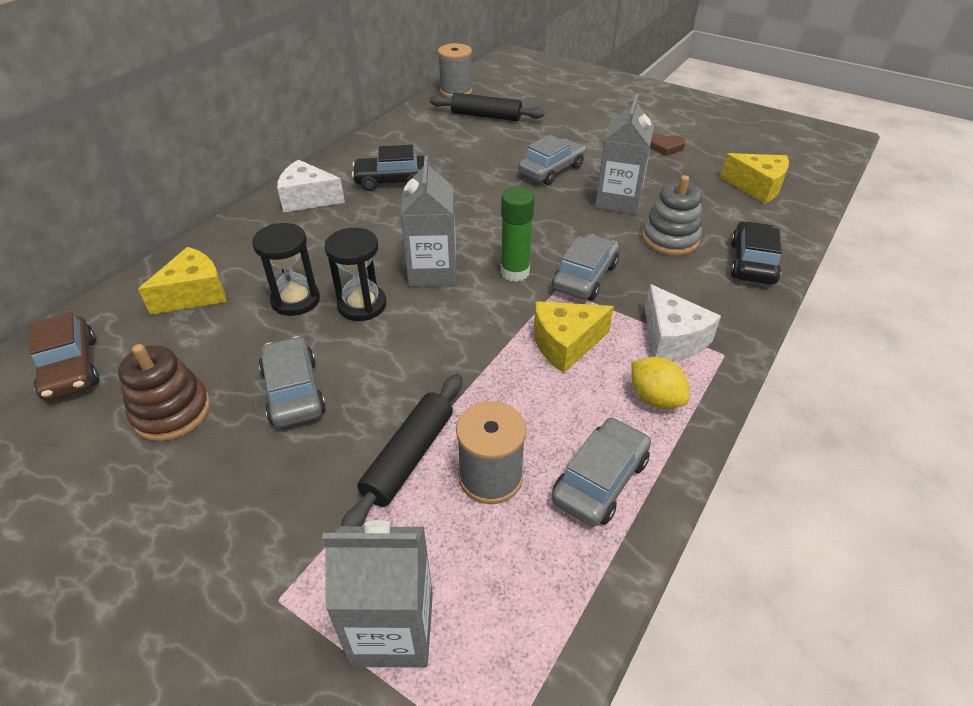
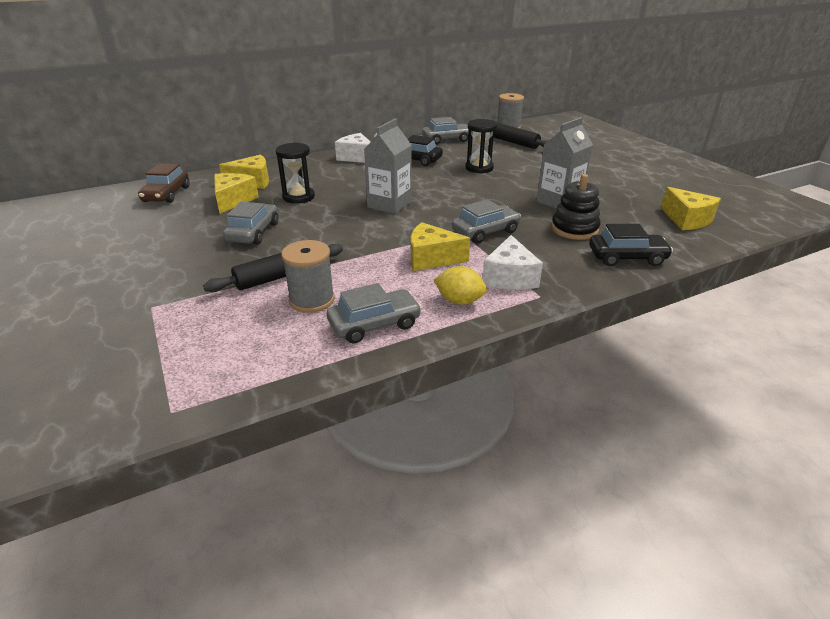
camera: 30 degrees right, 10 degrees down
(172, 412) = (189, 223): brown stacking toy -> none
(201, 341) = (233, 200): none -> yellow cheese
(362, 305) = (331, 208): black hourglass -> black hourglass (479, 168)
(393, 628) = (187, 339): grey carton -> none
(515, 272) = (440, 218): green glue stick -> none
(551, 170) = (528, 176): grey car -> grey car (446, 139)
(655, 398) = (459, 301): yellow lemon -> yellow lemon turned 60 degrees counterclockwise
(665, 147) = (633, 183): brown heart -> none
(670, 239) = (574, 229): grey stacking toy -> black stacking toy
(752, 263) = (626, 257): black car -> black car turned 45 degrees clockwise

